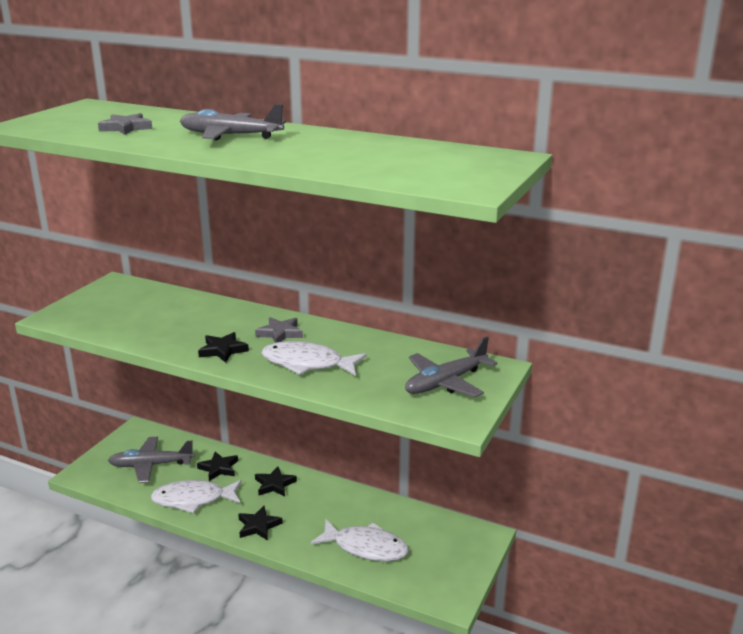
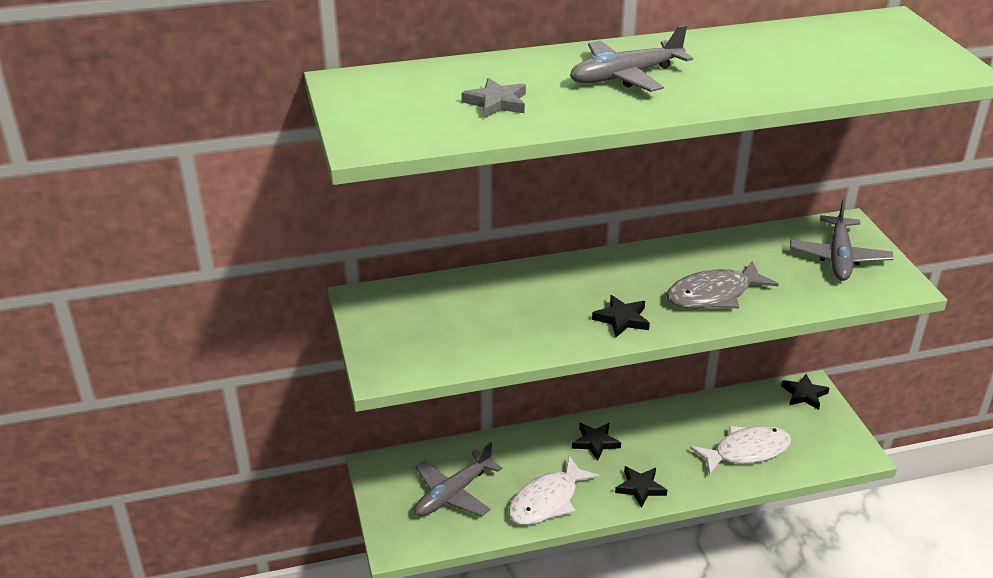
camera: 40 degrees left, 10 degrees up
(219, 468) = (522, 457): black star -> black star (804, 394)
(280, 333) = (635, 276): grey star -> none
(307, 364) = (714, 295): white fish -> grey fish

